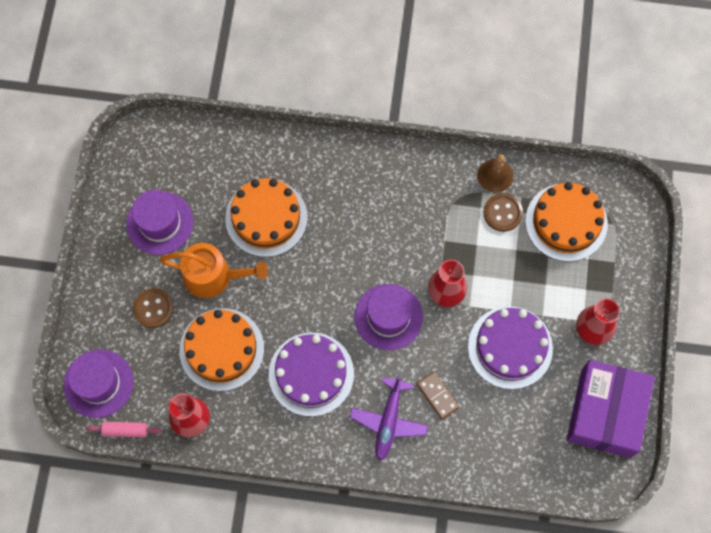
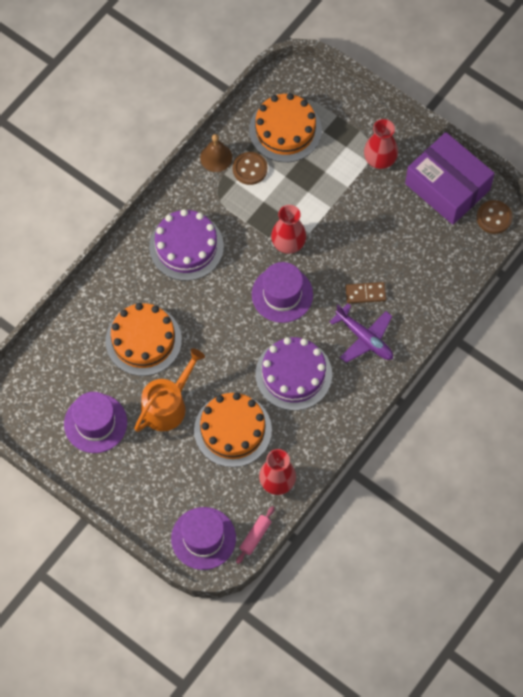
camera: 60 degrees left, 5 degrees down
(153, 308) = (166, 464): brown button -> brown button (494, 218)
(510, 347) = (359, 223): purple cake -> purple cake (186, 246)

